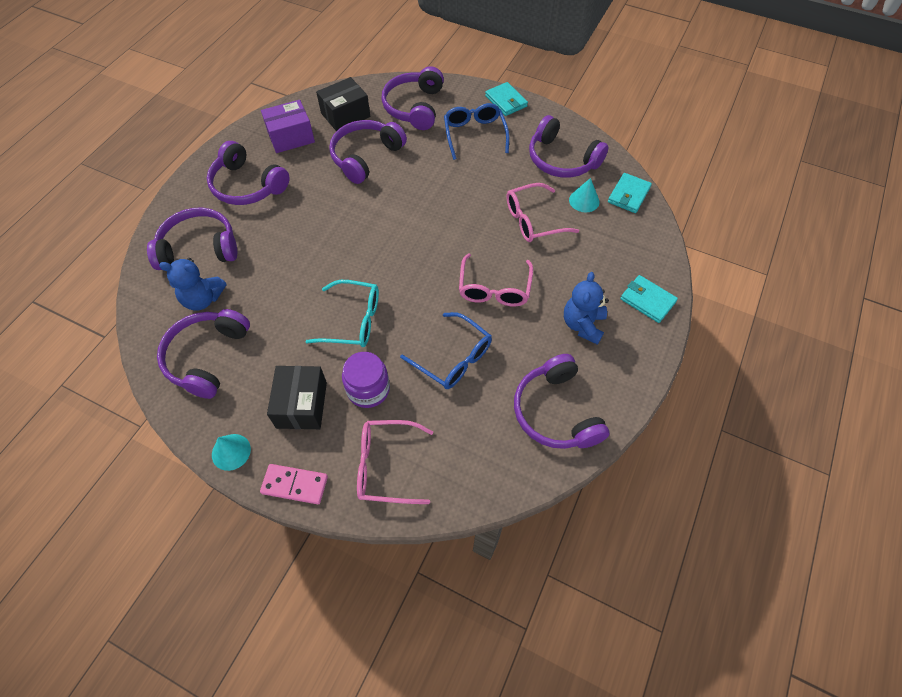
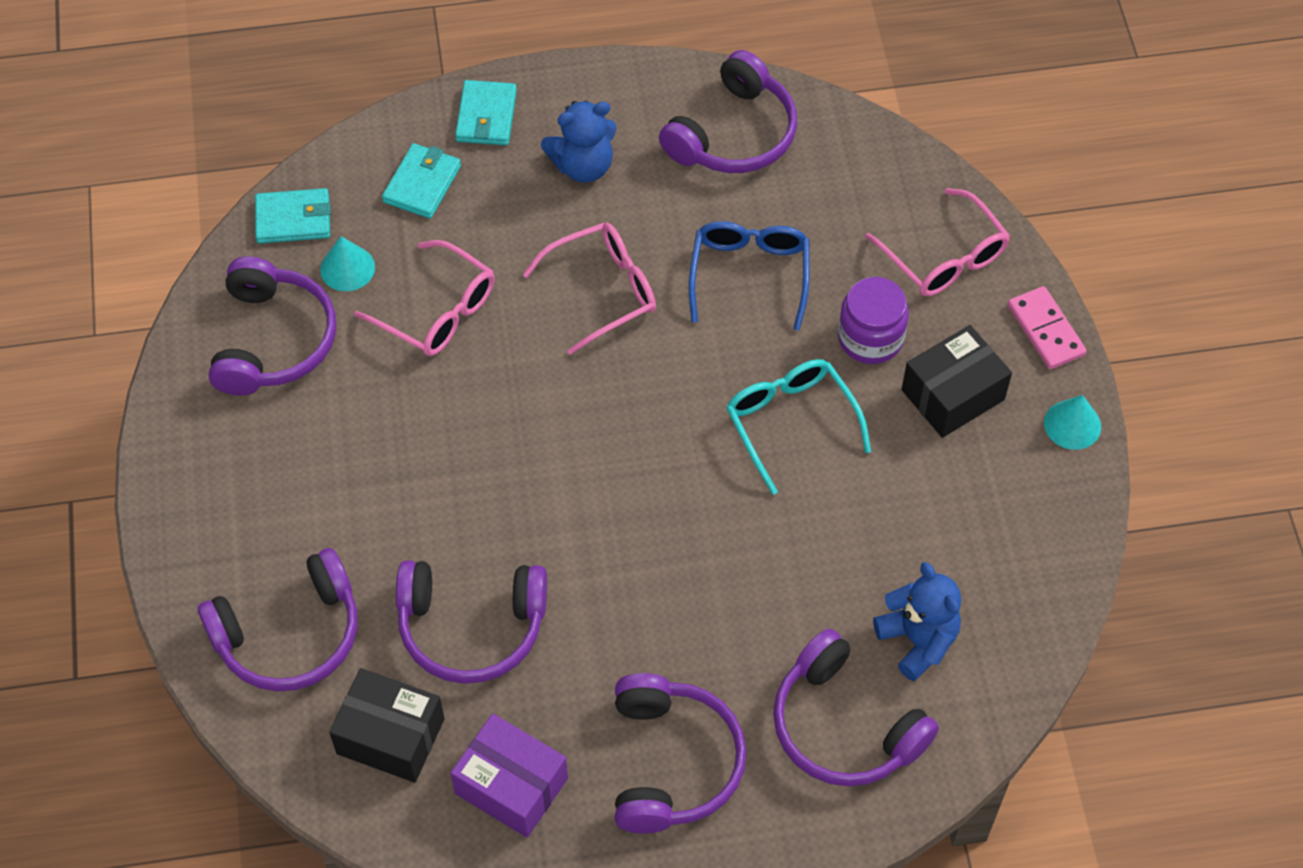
camera: 125 degrees left, 0 degrees up
(207, 357) = (990, 556): purple headphones -> none
(474, 134) = (298, 496): blue glasses -> none
(506, 101) = (174, 498): turquoise wallet -> turquoise wallet (422, 184)

